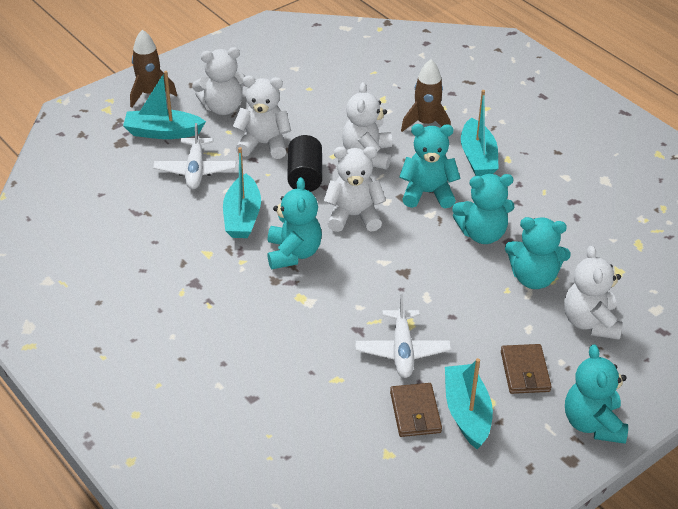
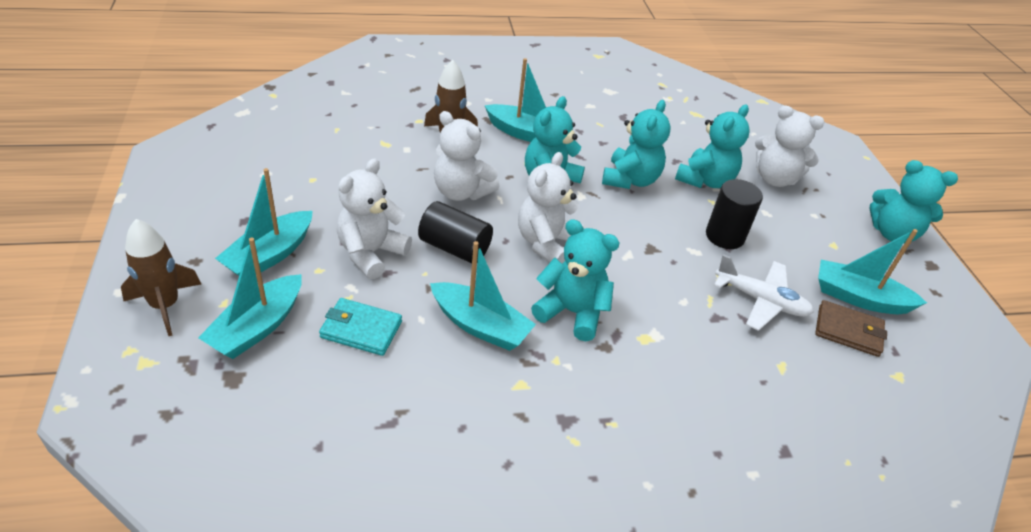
camera: 65 degrees left, 0 degrees up
(195, 170) = (361, 329): white plane -> turquoise wallet
(222, 107) = (269, 255): white teddy bear -> turquoise boat
(465, 310) = (724, 236): none -> black cylinder
(525, 371) = (819, 240): brown wallet -> none

